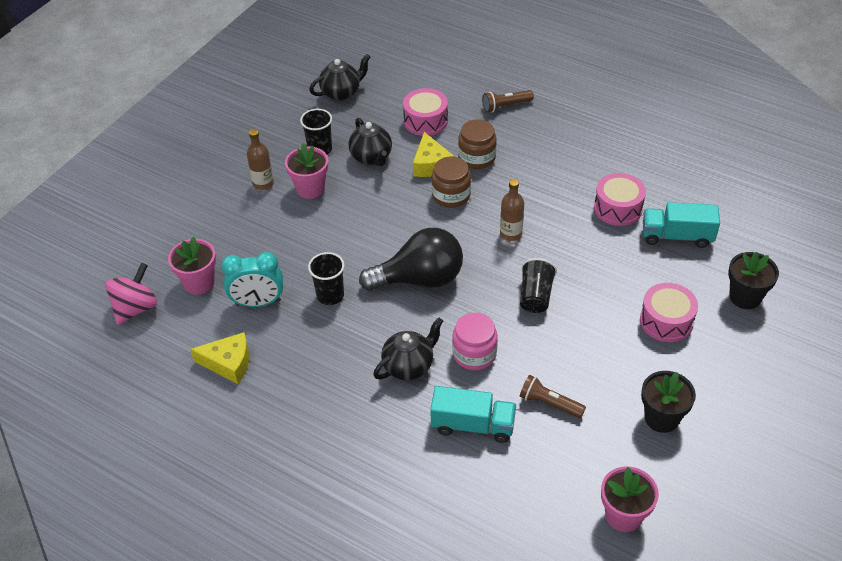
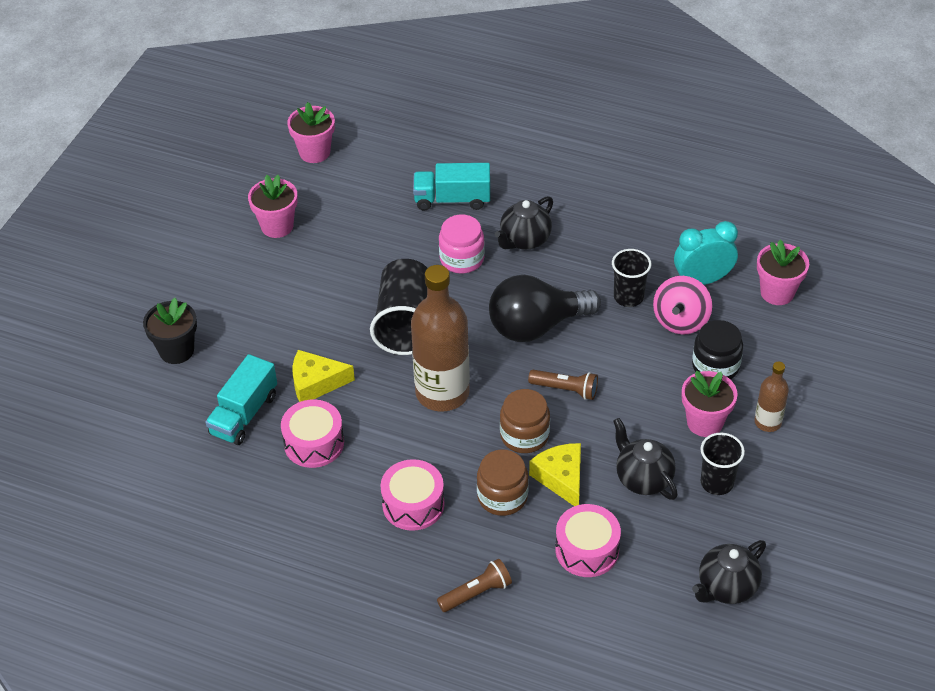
camera: 170 degrees right, 0 degrees up
(136, 308) = (828, 259): pink spinning top -> pink spinning top (680, 321)
(228, 363) = (703, 221): yellow cheese -> yellow cheese (316, 383)
(282, 228) = (715, 366): none -> black jar
(511, 234) = (442, 393): brown bottle -> brown bottle, size x2.02
(535, 296) = (406, 323): black cup -> black cup, size x1.64
(549, 403) = (383, 225): brown flashlight -> brown flashlight (565, 389)
(661, 418) = (277, 226): black flower pot -> pink flower pot
(666, 321) = (265, 315): pink drum -> pink drum (413, 504)
(677, 236) = (244, 414): turquoise truck -> turquoise truck turned 120 degrees clockwise

